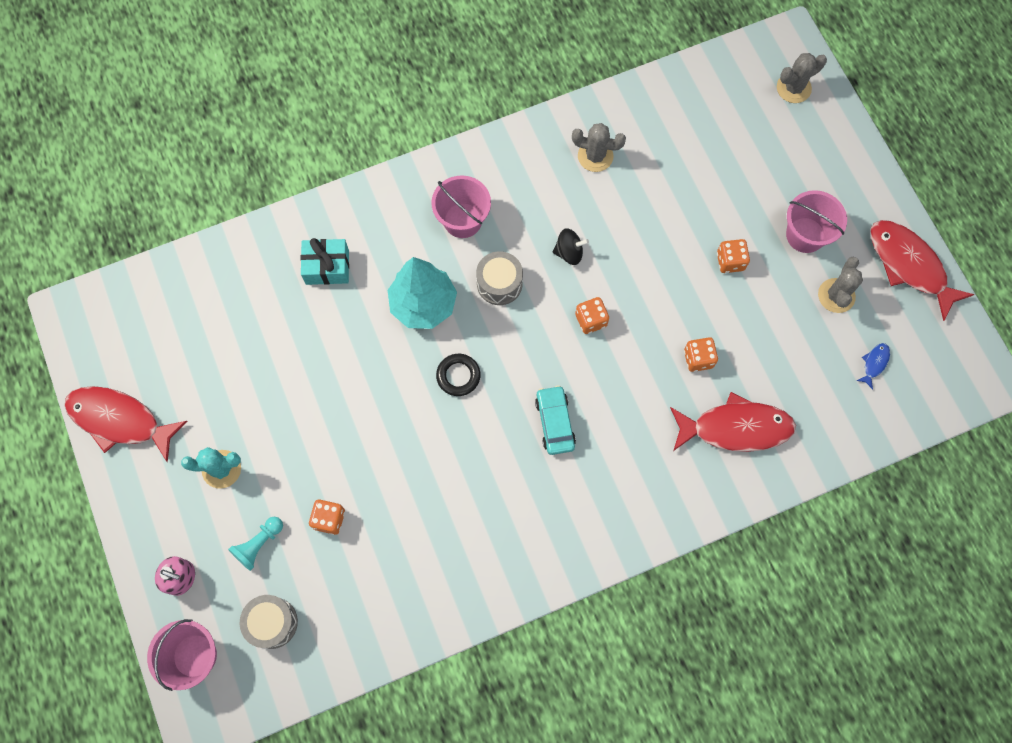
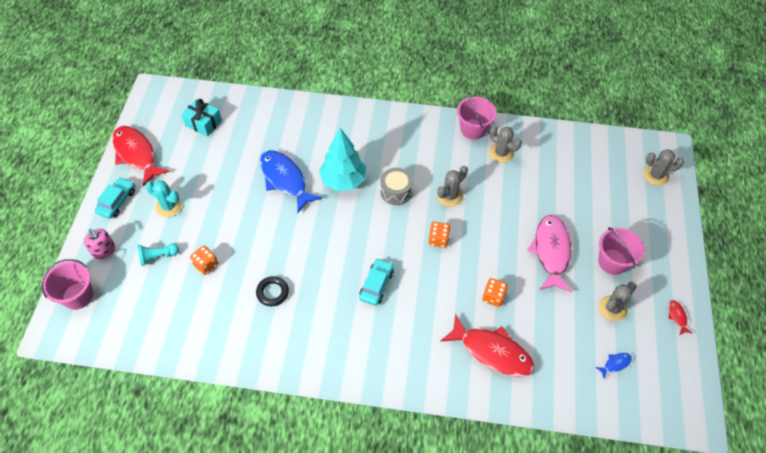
camera: 30 degrees right, 15 degrees down
(146, 502) = (117, 201): none -> turquoise car
(272, 623) = (132, 303): grey drum -> none
(327, 267) = (303, 135): turquoise gift -> turquoise gift (203, 123)
(348, 345) = (285, 180): none -> blue fish
(458, 376) = (336, 228): black ring -> black ring (272, 292)
(462, 220) = (397, 148): pink bucket -> pink bucket (473, 129)
(569, 252) = (450, 196): black spinning top -> grey cactus
(730, 261) = (551, 252): orange dice -> pink fish
(909, 266) = (677, 316): red fish -> red fish, size x0.41

